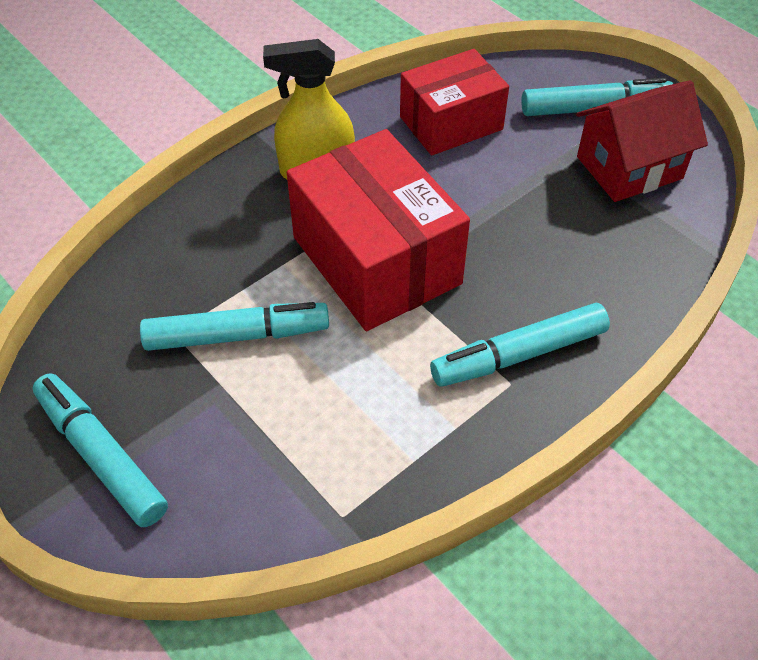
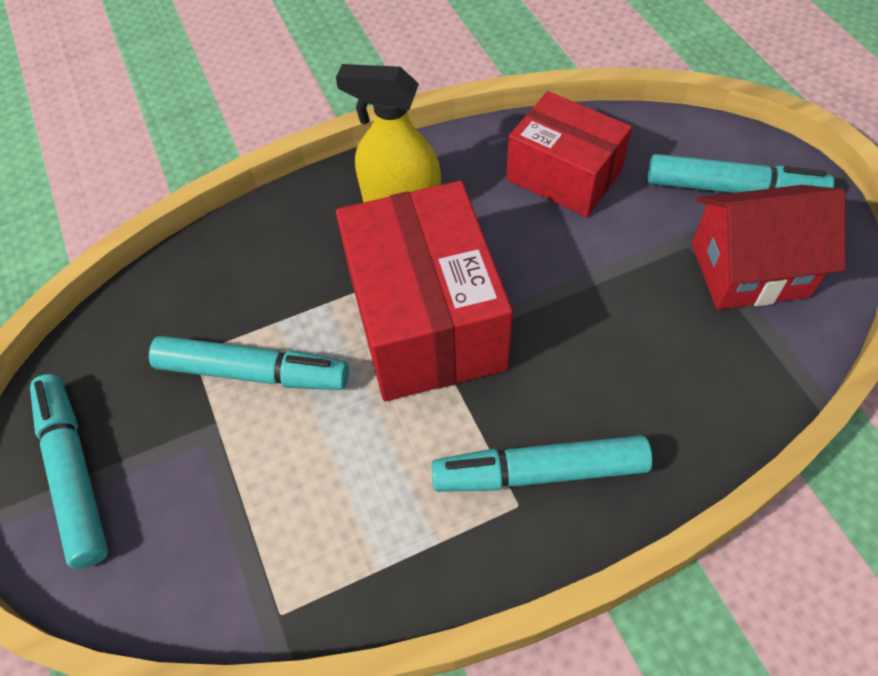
camera: 20 degrees right, 5 degrees up
(451, 123) = (564, 175): red box -> red box turned 45 degrees clockwise

